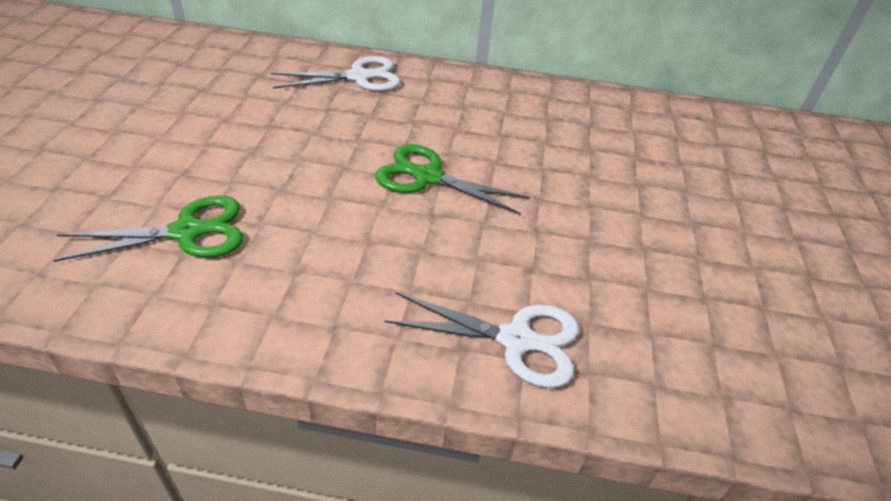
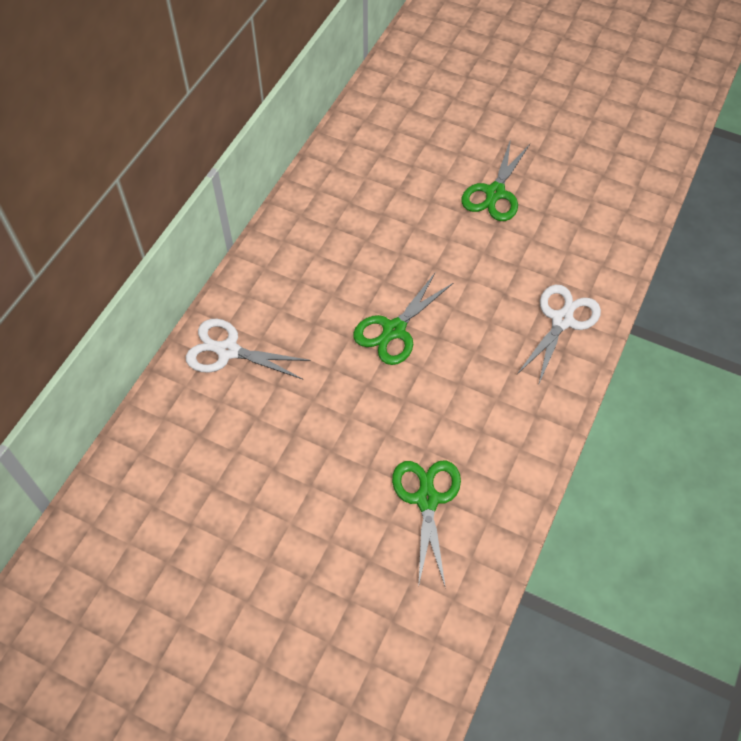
camera: 70 degrees left, 15 degrees up
(359, 77) = (227, 351): white scissors -> white scissors turned 75 degrees counterclockwise
(697, 239) = (495, 193): none -> green scissors

